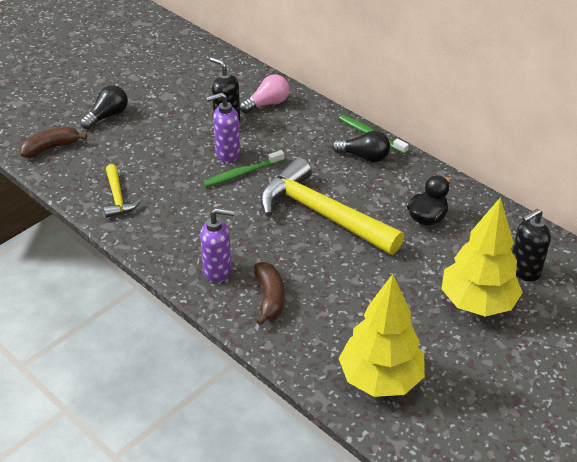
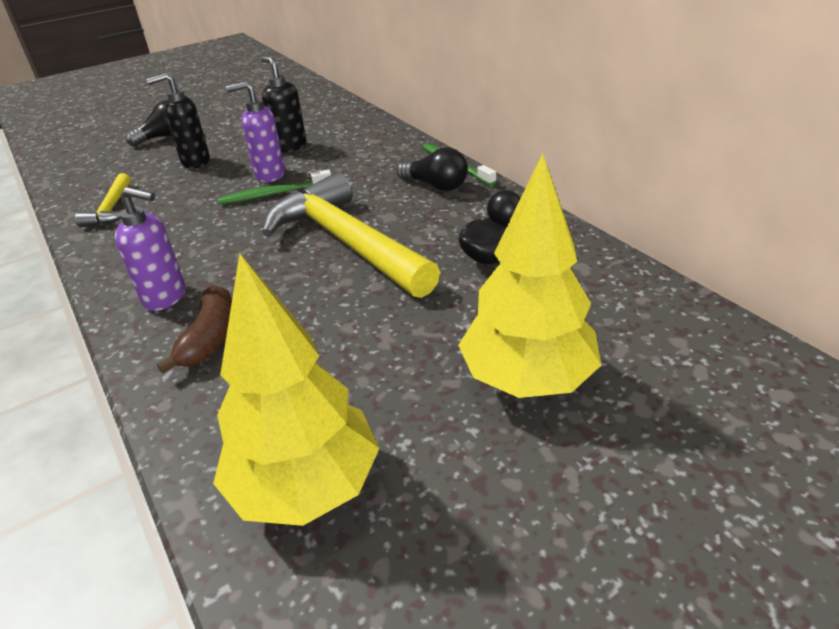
camera: 15 degrees right, 5 degrees down
(51, 148) = (83, 160): brown banana -> none
(267, 104) = (347, 133): pink light bulb -> none
(523, 271) = (622, 339): black soap dispenser -> black soap dispenser (195, 162)

